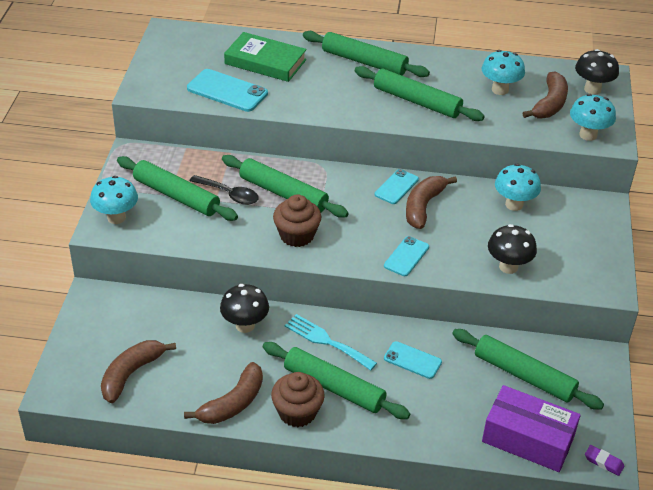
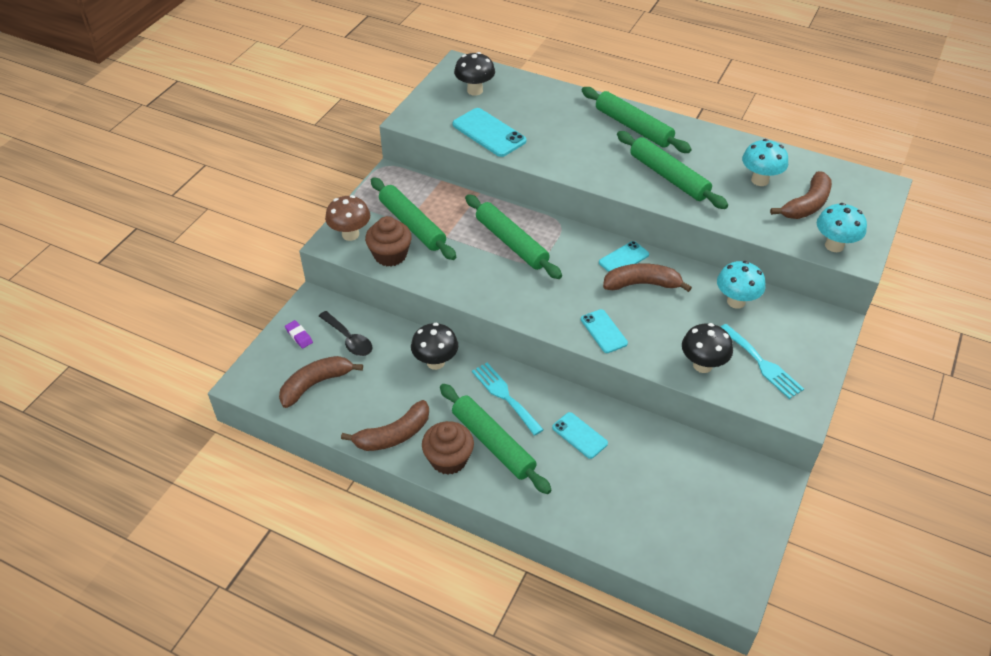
camera: 20 degrees right, 5 degrees up
(116, 217) = (350, 234): turquoise mushroom -> brown mushroom
(229, 194) = (461, 233): black spoon -> black spoon (349, 339)
(265, 62) = (537, 110): green book -> none
(297, 235) = (506, 287): brown cupcake -> brown cupcake (390, 255)
(406, 256) = (603, 331): turquoise phone -> turquoise phone turned 75 degrees counterclockwise
(423, 206) = (642, 284): brown banana -> brown banana turned 45 degrees clockwise
(524, 375) = (685, 479): green rolling pin -> none
(528, 439) = (662, 546): purple box -> none
(559, 254) = (762, 364): none -> turquoise fork
(592, 89) = (860, 197): black mushroom -> black mushroom (475, 90)
(603, 462) = (731, 592): purple eraser -> purple eraser (299, 336)

